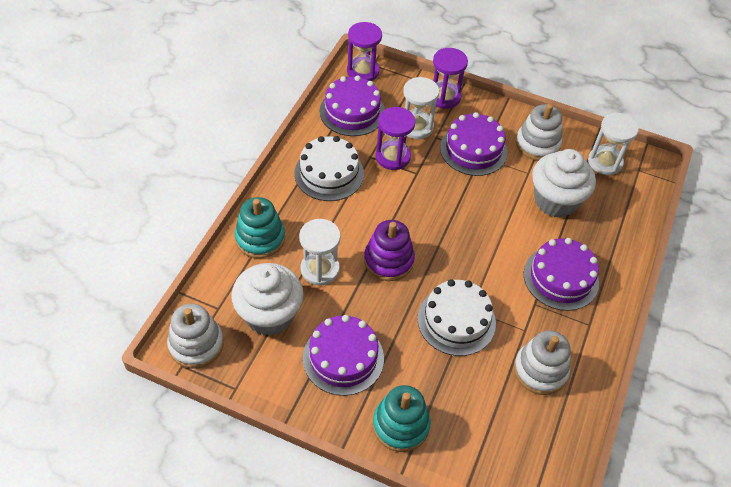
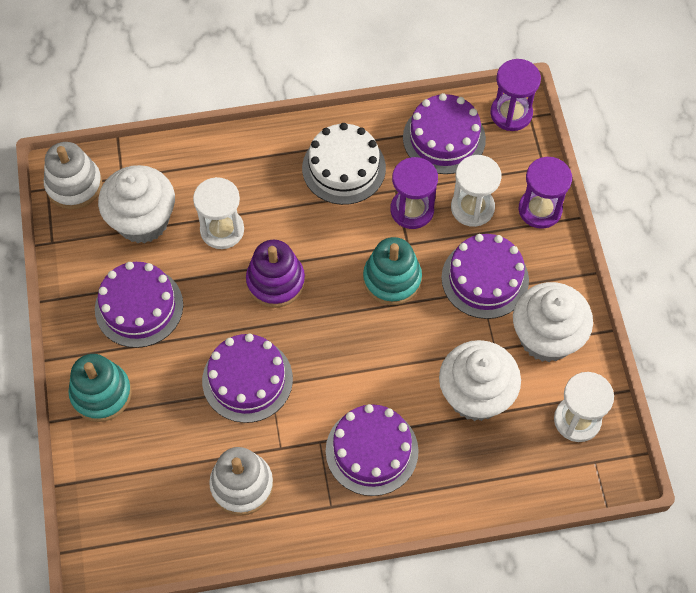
camera: 60 degrees right, 10 degrees up
(260, 238) = (221, 160): turquoise stacking toy -> turquoise stacking toy (392, 279)
(456, 320) = (247, 380): white cake -> purple cake
(537, 144) = (546, 337): white stacking toy -> white cupcake

